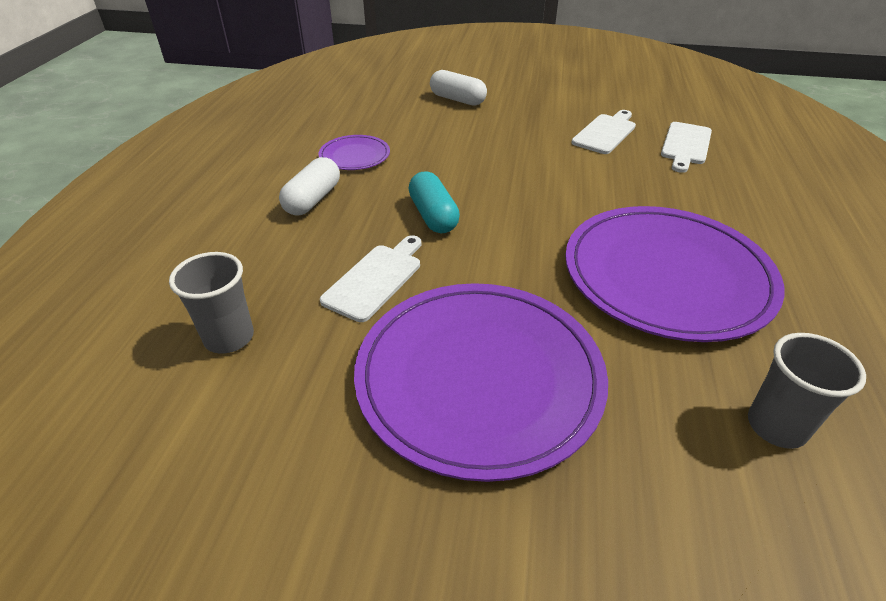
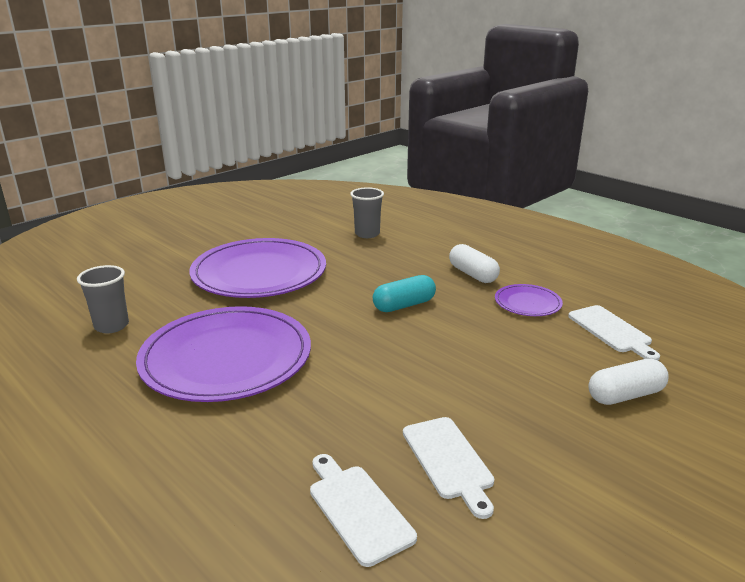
camera: 125 degrees right, 15 degrees down
(376, 279) = (363, 271): white cutting board -> white cutting board (611, 331)
(433, 216) = (404, 305): turquoise capsule -> turquoise capsule turned 45 degrees counterclockwise

